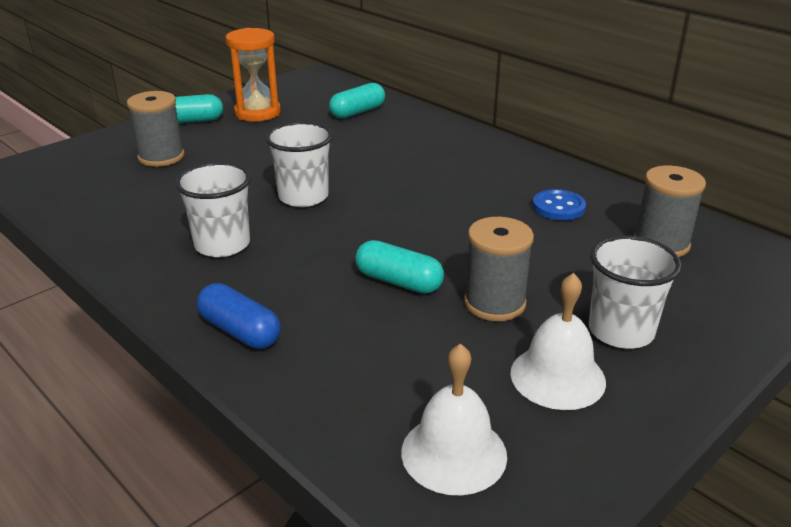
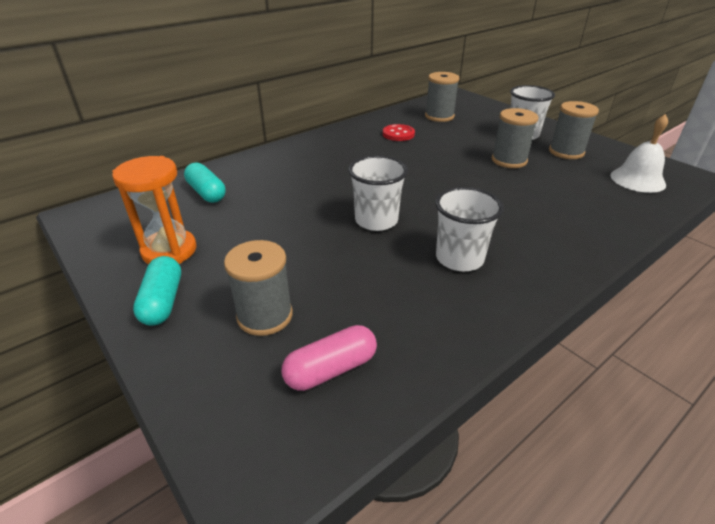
camera: 85 degrees left, 5 degrees up
(92, 185) = (331, 369): none -> pink capsule
(240, 331) = (573, 244): blue capsule -> none
(398, 281) = (495, 186): turquoise capsule -> none
(557, 376) = (566, 152): white bell -> grey spool
(558, 207) = (398, 134): blue button -> red button

